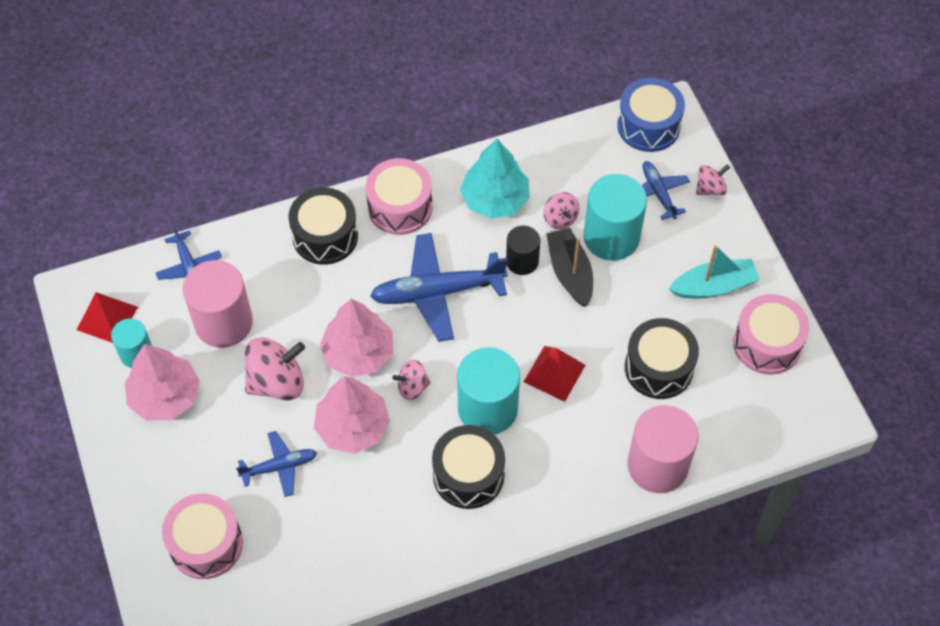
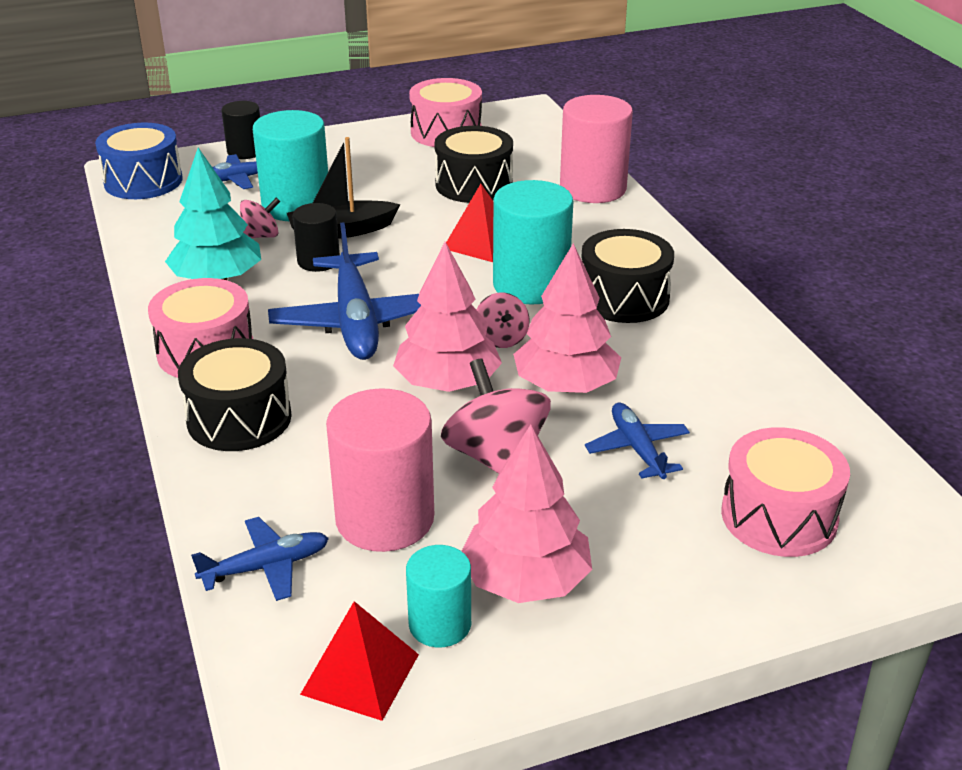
camera: 90 degrees left, 25 degrees down
(710, 188) = (245, 151): pink spinning top -> black cylinder
(713, 286) = (373, 154): turquoise boat -> none

